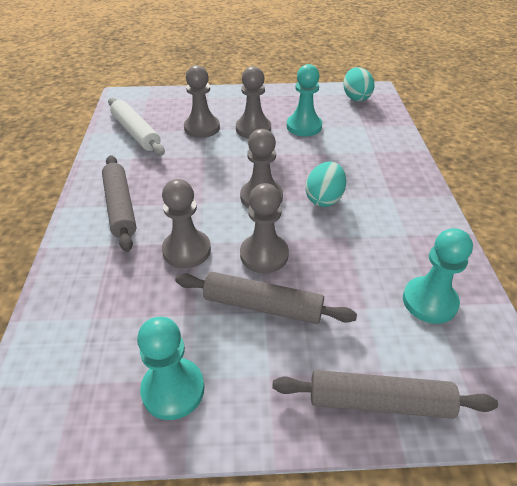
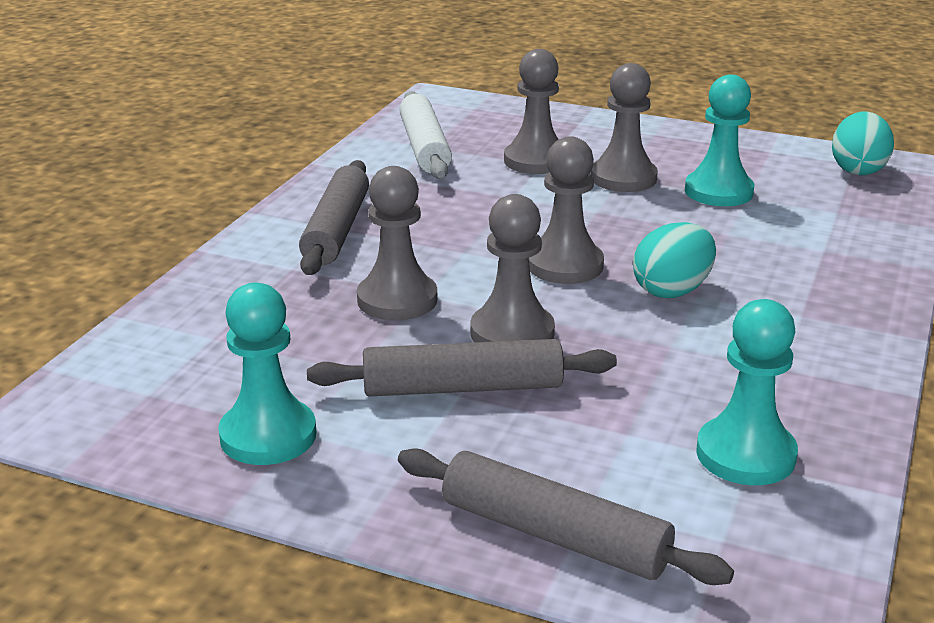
camera: 25 degrees right, 15 degrees down
(263, 306) = (463, 388): grey rolling pin -> grey rolling pin turned 45 degrees counterclockwise

